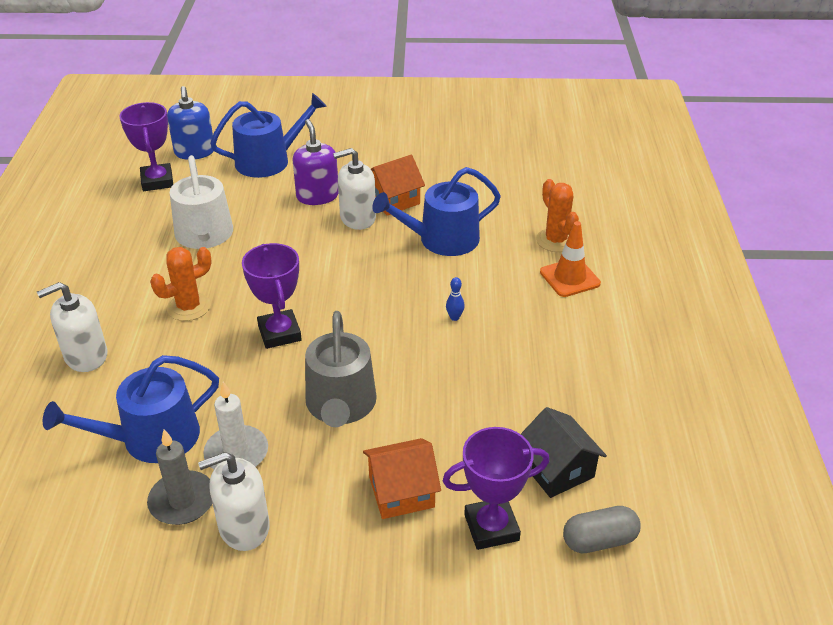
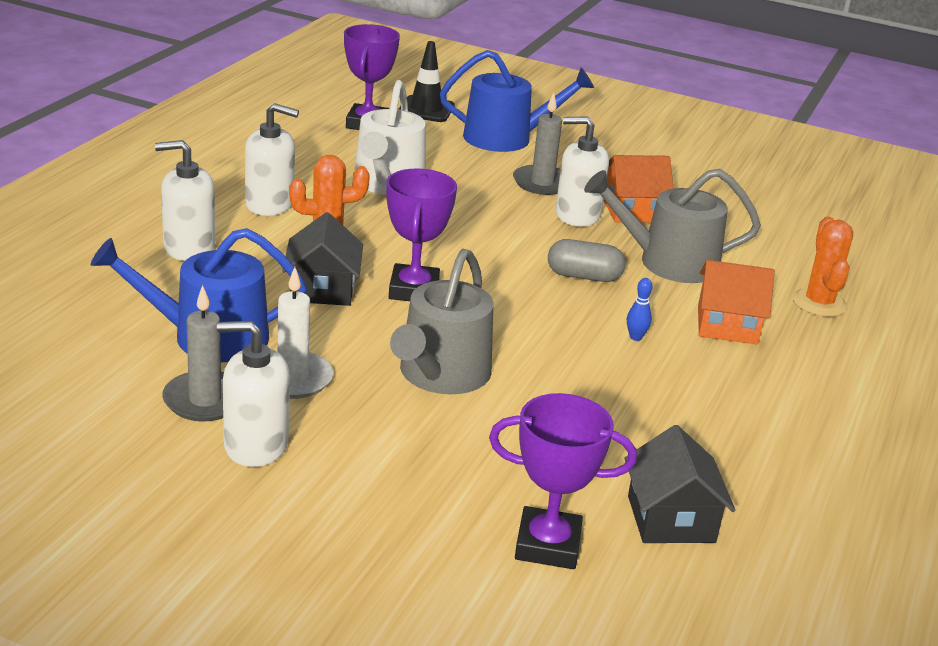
camera: 20 degrees right, 10 degrees down
(125, 289) = (269, 204): none -> white soap dispenser
(194, 152) = (426, 109): blue soap dispenser -> black traffic cone
(212, 358) = (322, 289): none -> black house
(317, 196) = (542, 183): purple soap dispenser -> grey candle
(401, 492) = (459, 475): orange house -> orange house (727, 325)
(442, 240) = (669, 262): blue watering can -> grey watering can
(569, 278) = (814, 343): orange traffic cone -> none
(599, 540) = (680, 606): grey capsule -> grey capsule (583, 276)

